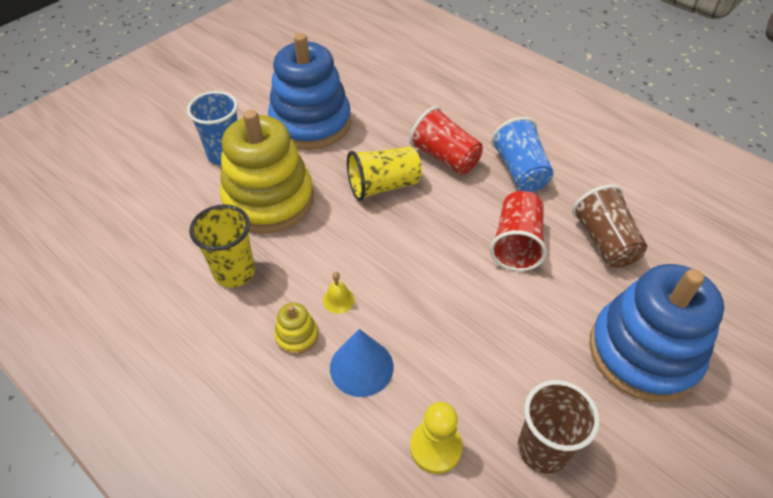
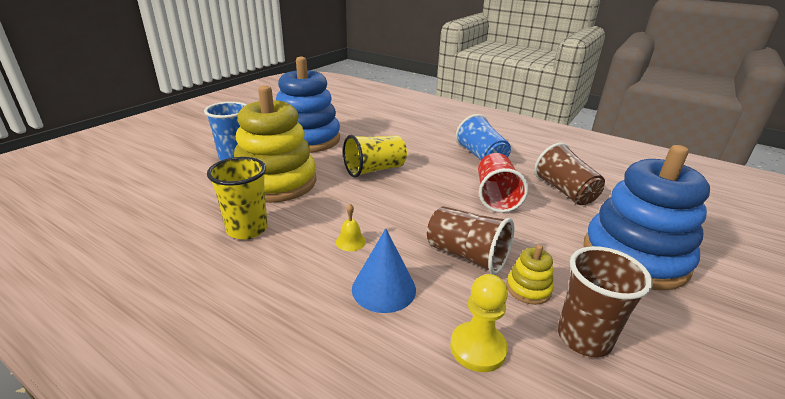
camera: 10 degrees left, 20 degrees down
(297, 336) = (314, 270): yellow stacking toy -> yellow stacking toy (528, 289)
(445, 157) = (420, 153): red cup -> none
(457, 332) = (467, 256): none -> brown cup

